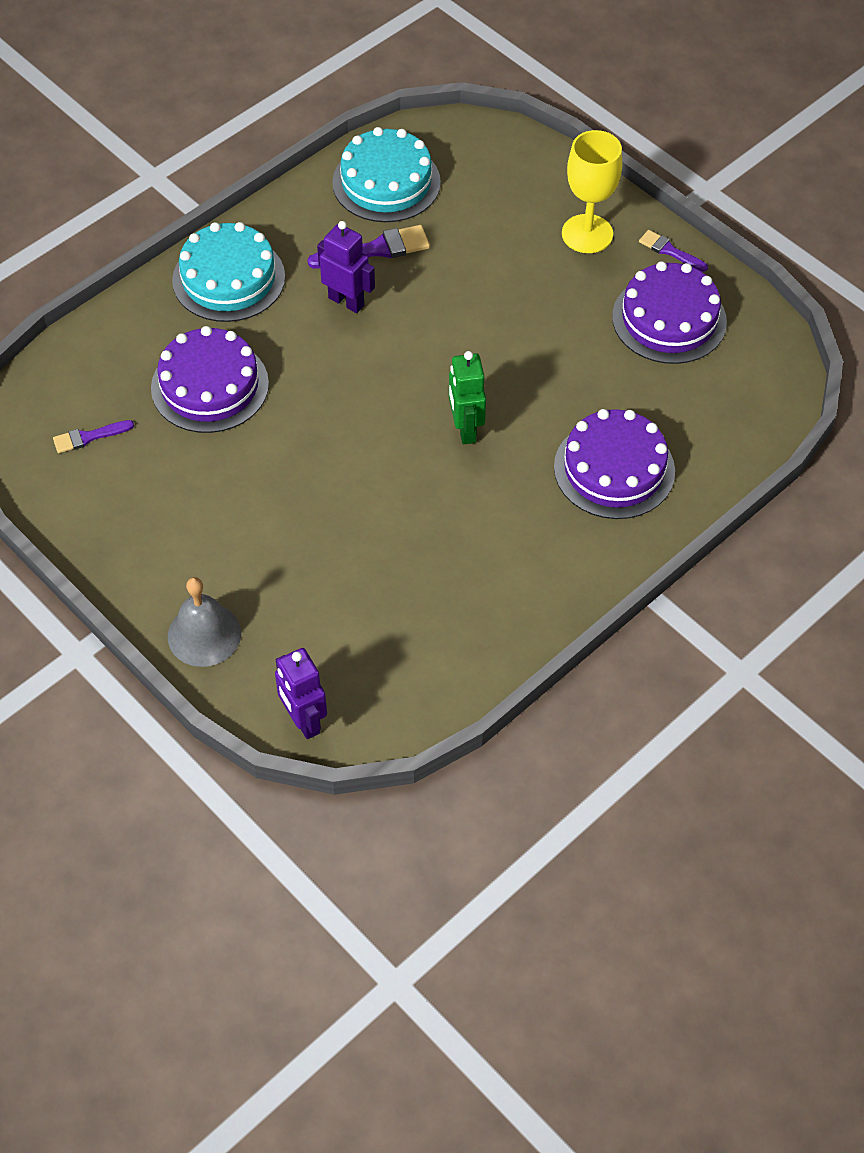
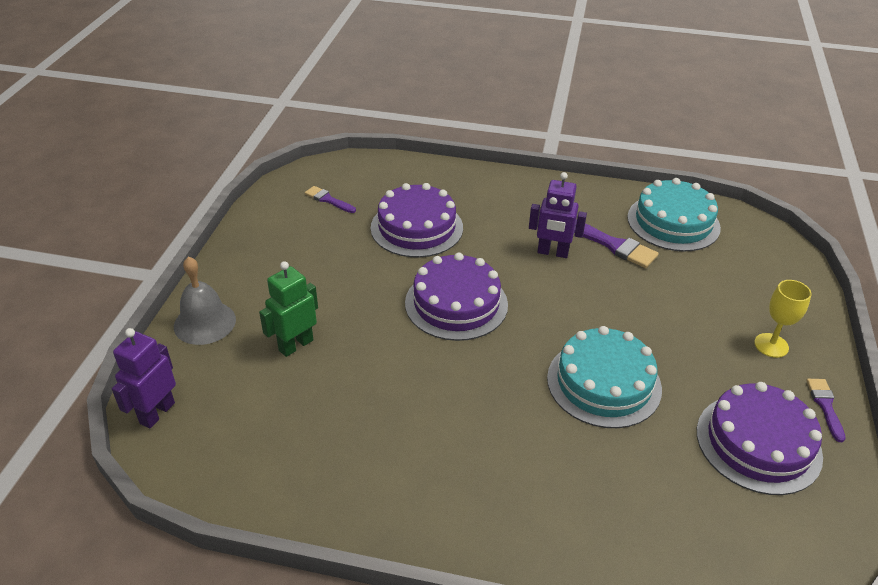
camera: 55 degrees right, 15 degrees down
(228, 278) = (510, 195): turquoise cake -> turquoise cake (604, 383)
(346, 301) = (552, 253): purple robot -> purple robot turned 105 degrees clockwise
(465, 429) = (507, 369): green robot -> green robot (295, 345)
(587, 234) = (771, 345): yellow goblet -> yellow goblet, size x0.66
(614, 469) = (563, 488): purple cake -> purple cake (456, 303)

